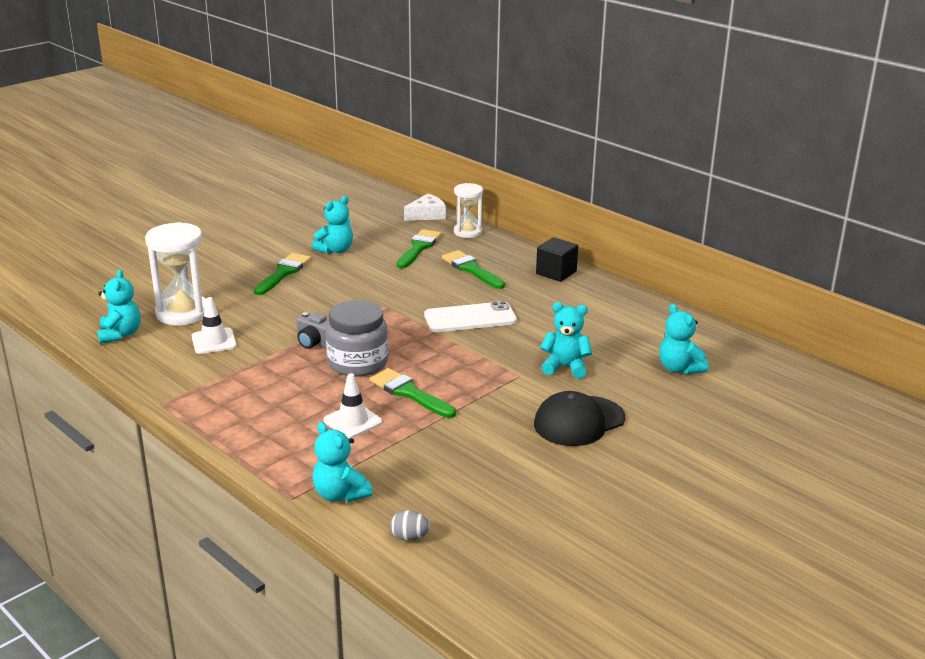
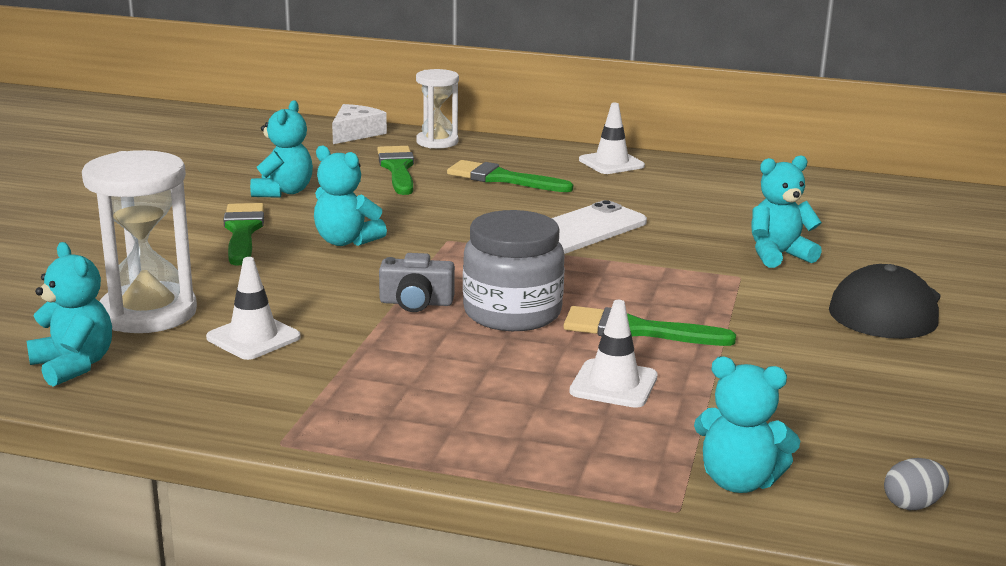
camera: 30 degrees left, 5 degrees down
(556, 273) = (611, 163): black cube -> white traffic cone
(679, 368) = (900, 227): turquoise teddy bear -> turquoise teddy bear (346, 241)

